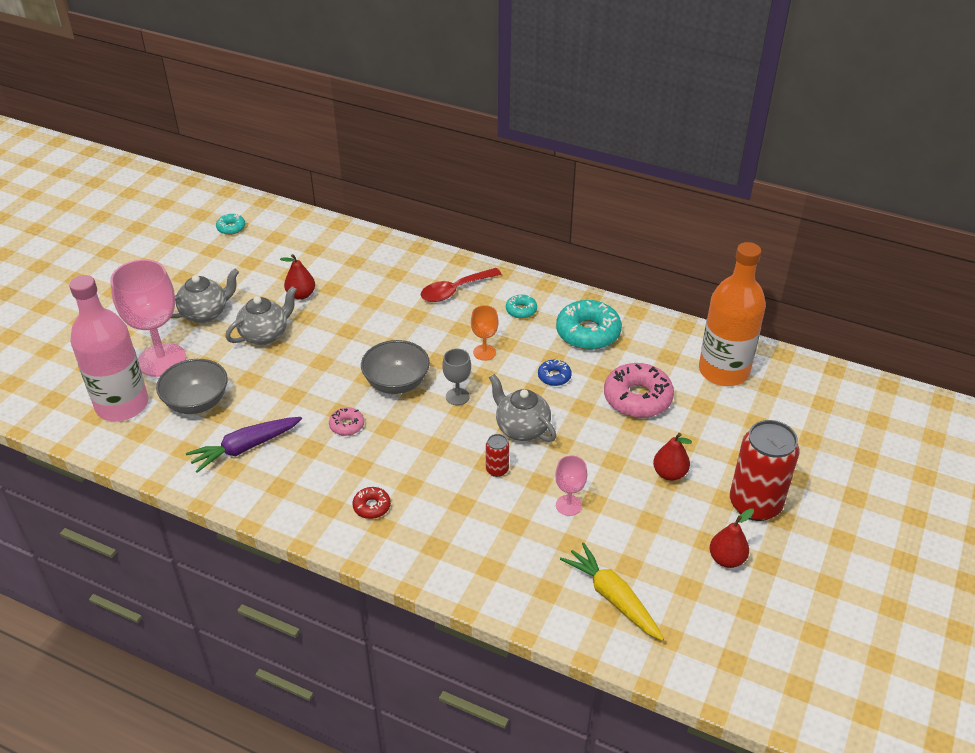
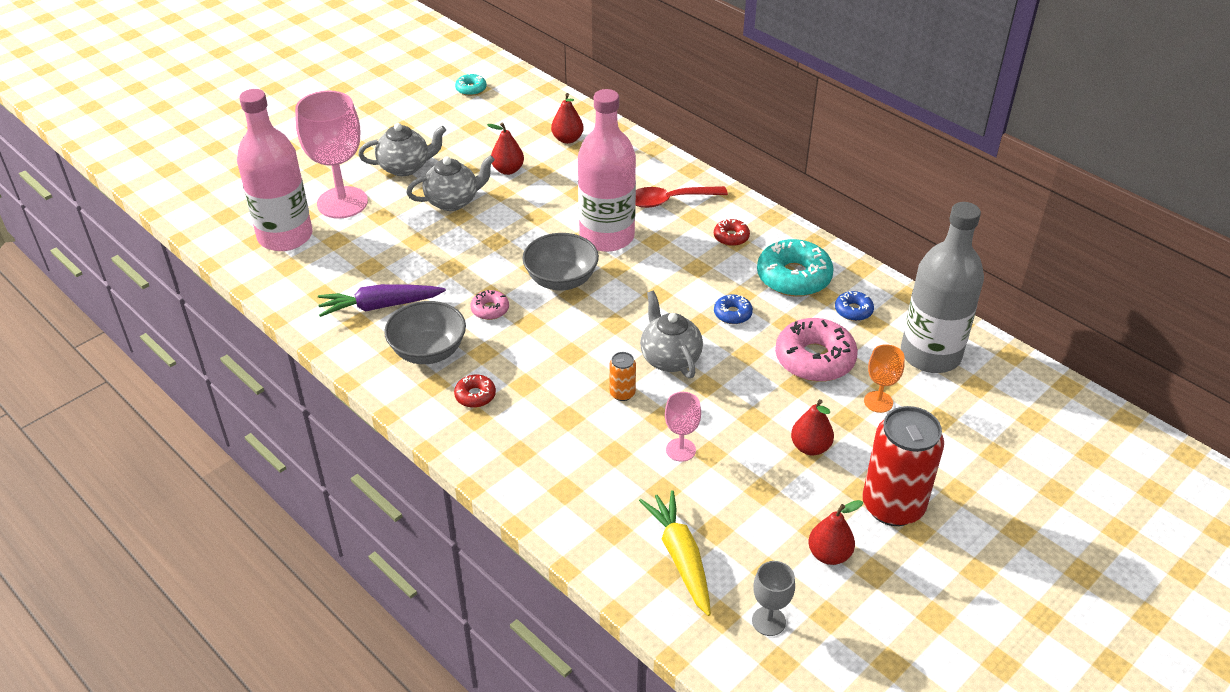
camera: 20 degrees right, 0 degrees up
(197, 402) = (355, 251): grey bowl -> grey bowl (428, 351)
(340, 255) = (567, 139): none -> red pear
(417, 335) = (607, 236): none -> pink bottle
(457, 396) = (618, 309): grey goblet -> grey goblet (768, 621)
(484, 352) = (669, 271): orange goblet -> orange goblet (878, 402)
(497, 470) = (622, 393): red can -> orange can
(521, 310) = (731, 237): turquoise donut -> red donut
(648, 349) = (853, 310): none -> blue donut
(723, 371) = (930, 355): orange bottle -> grey bottle

